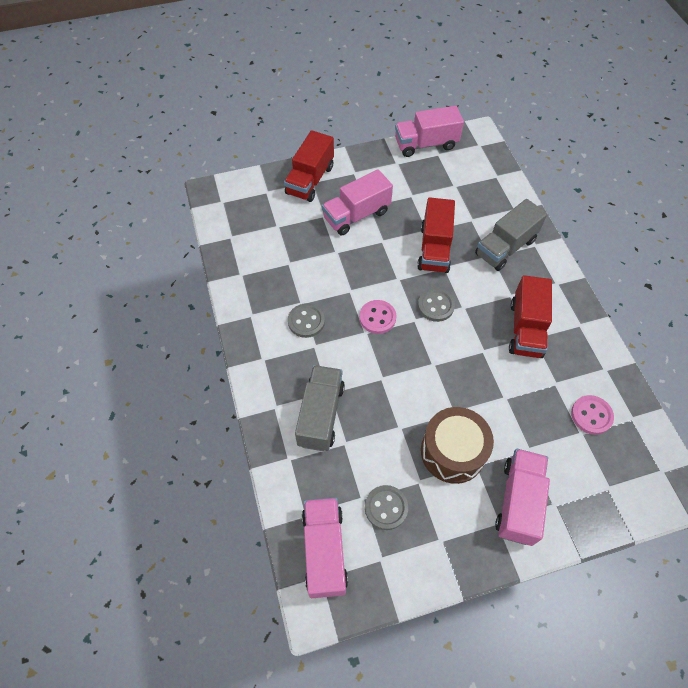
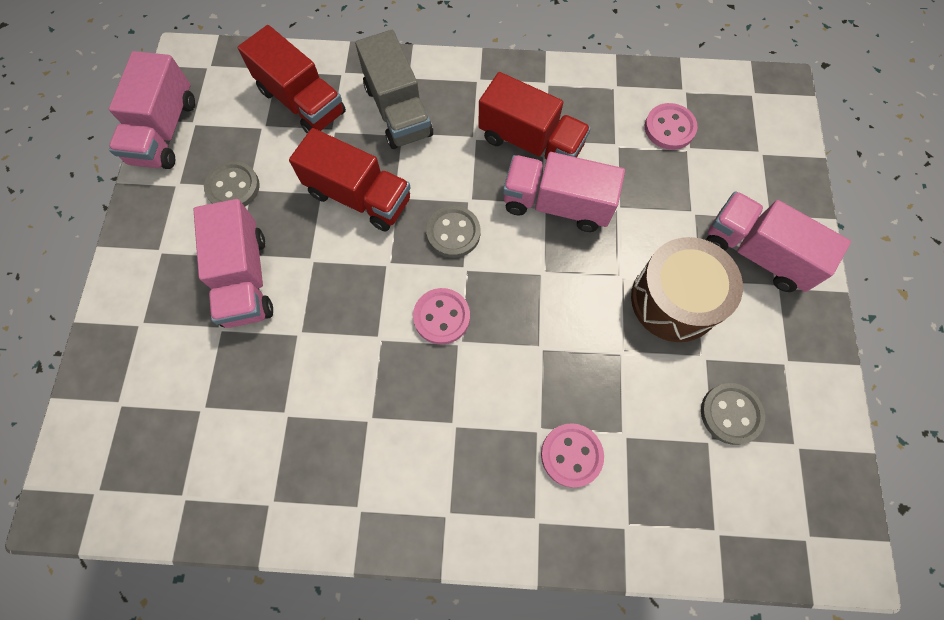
camera: 70 degrees left, 10 degrees up
(306, 321) = (406, 423): grey button -> grey button (233, 187)
(310, 180) = (135, 324): red truck -> red truck (302, 102)
(321, 415) = (571, 455): grey truck -> pink button
(324, 551) = (773, 519): pink truck -> pink truck (556, 204)

